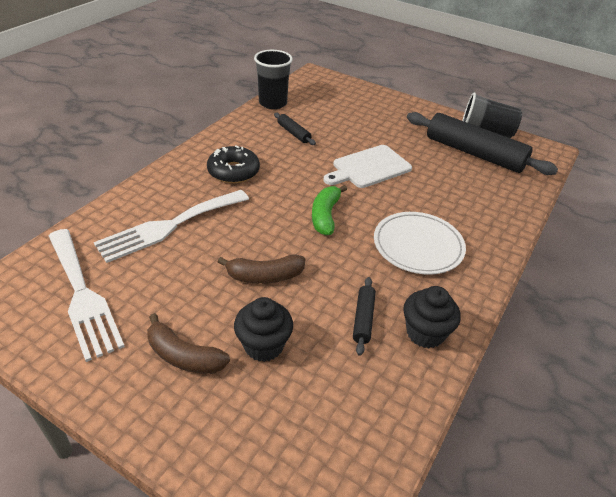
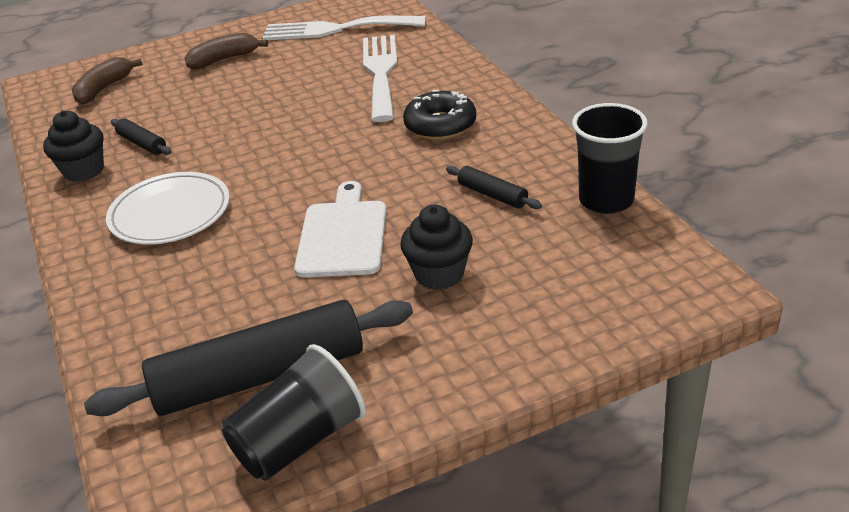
camera: 130 degrees right, 5 degrees down
(263, 345) = (187, 91): black cupcake -> black cupcake (439, 274)
(265, 276) = (254, 108): brown banana -> brown banana (104, 89)
(293, 133) = (492, 195): black rolling pin -> black rolling pin turned 45 degrees clockwise
(325, 216) = (291, 166): green banana -> none

